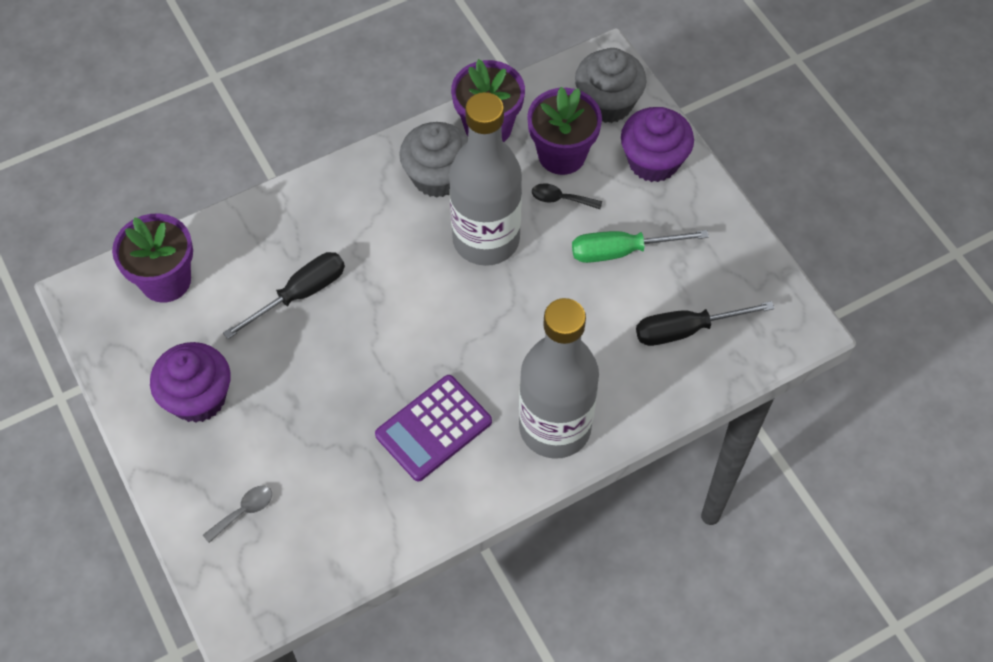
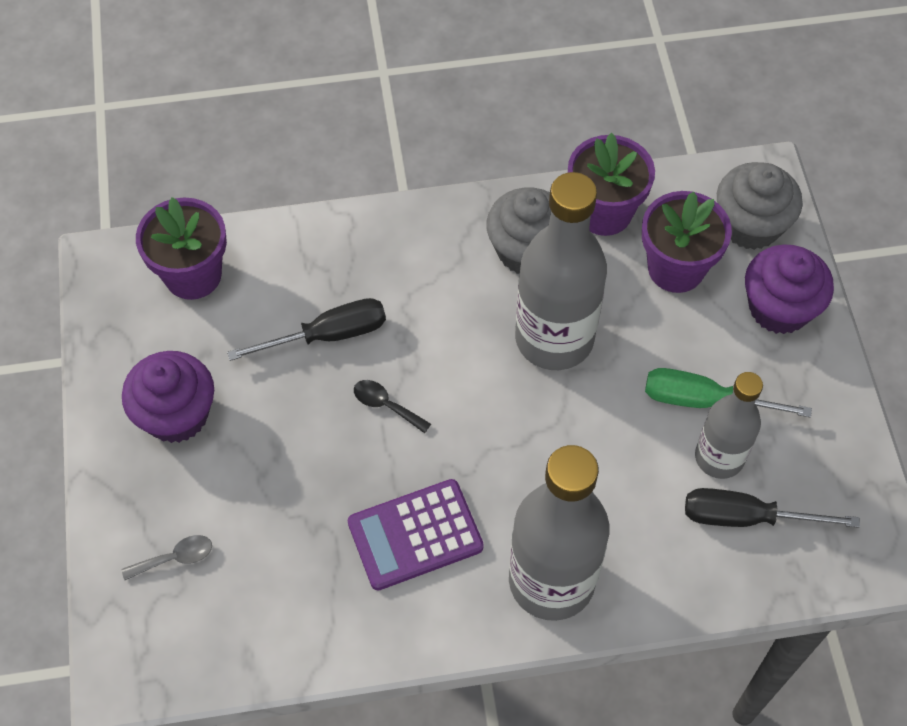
camera: 20 degrees right, 0 degrees up
(560, 199) = (656, 318): black spoon -> black spoon (386, 405)
(649, 291) = (719, 457): none -> grey bottle

